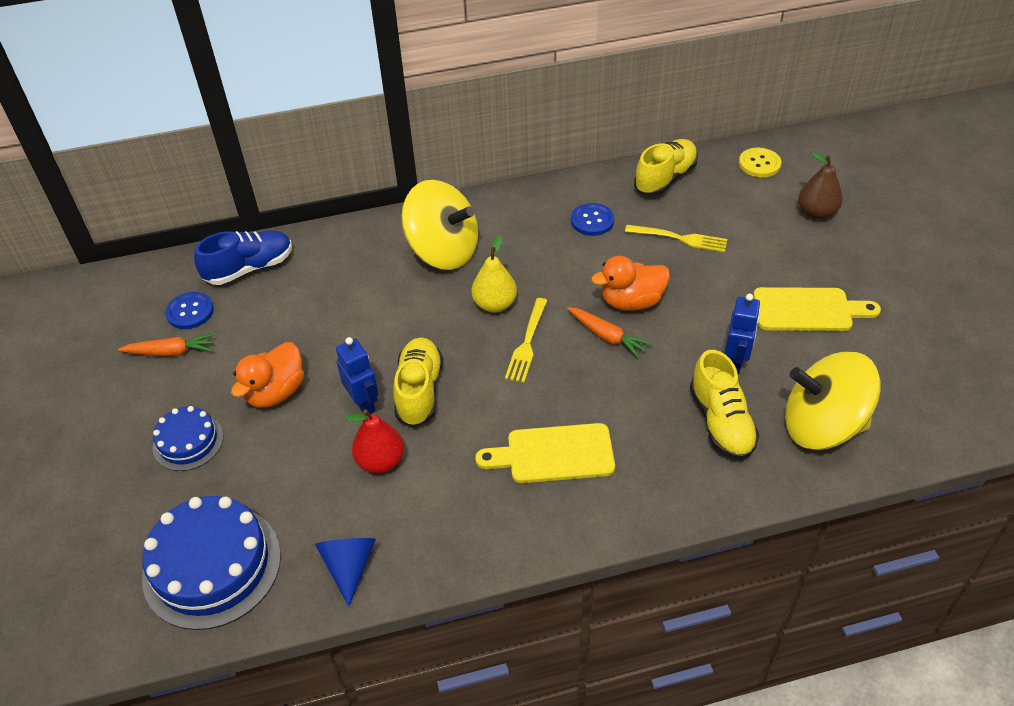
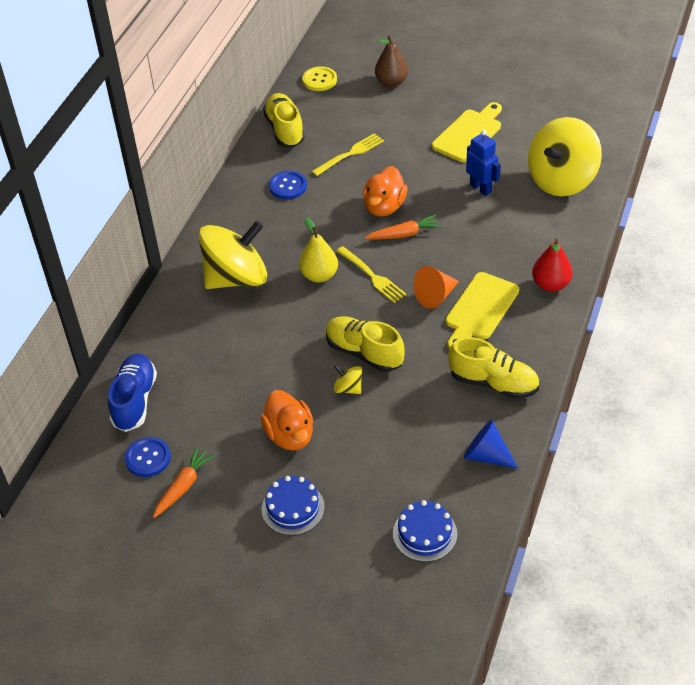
camera: 55 degrees left, 0 degrees up
(212, 566) = (425, 533): blue cake -> blue cake, size x0.56
(364, 404) = (348, 388): blue robot -> yellow spinning top
(380, 461) = (409, 401): red pear -> red pear (550, 284)
(542, 406) = (435, 296): none -> orange cone
(721, 422) = (521, 220): yellow shoe -> yellow shoe (493, 383)

